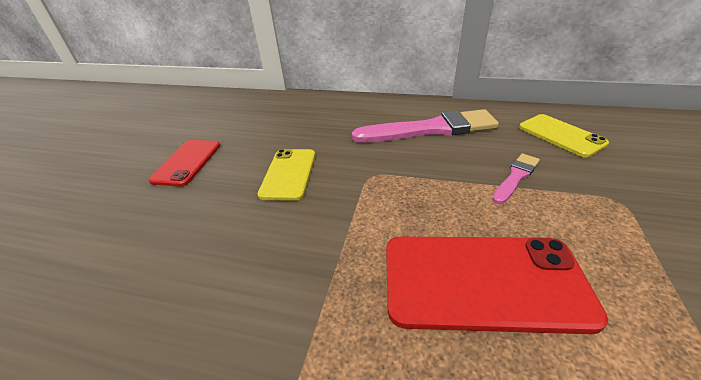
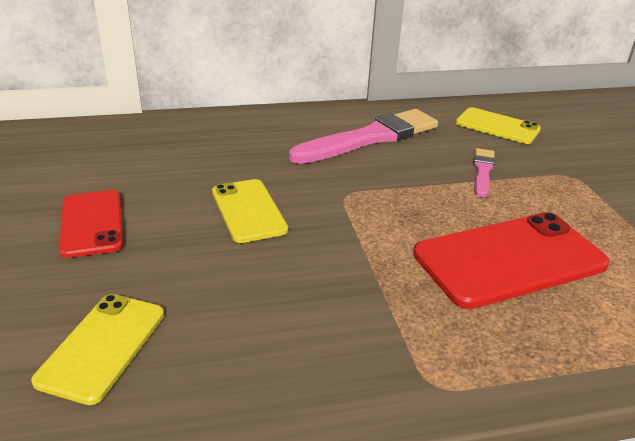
camera: 30 degrees left, 5 degrees down
(105, 260) = (103, 346): none -> yellow phone

